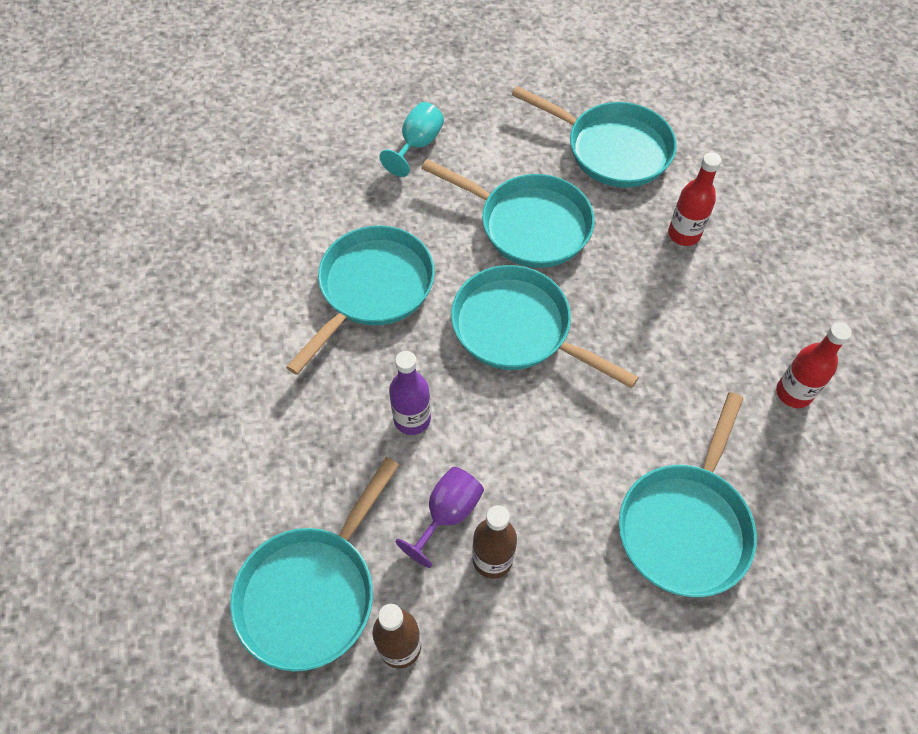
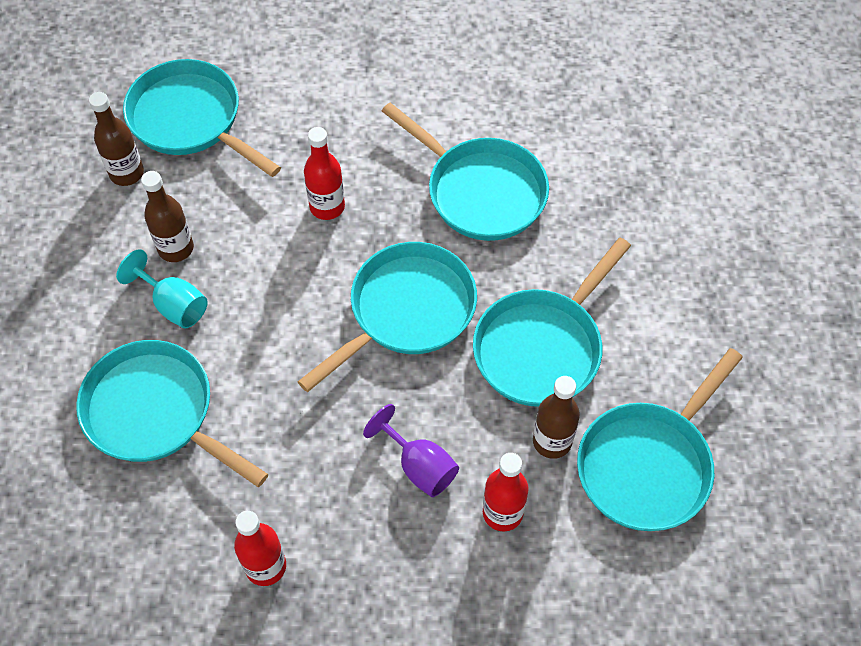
camera: 100 degrees right, 0 degrees up
(412, 419) = (327, 207): purple bottle -> red bottle
(417, 144) = (675, 255): turquoise goblet -> turquoise goblet (174, 305)
(447, 513) = (227, 221): purple goblet -> purple goblet (419, 466)
(612, 209) = (552, 441): none -> brown bottle

